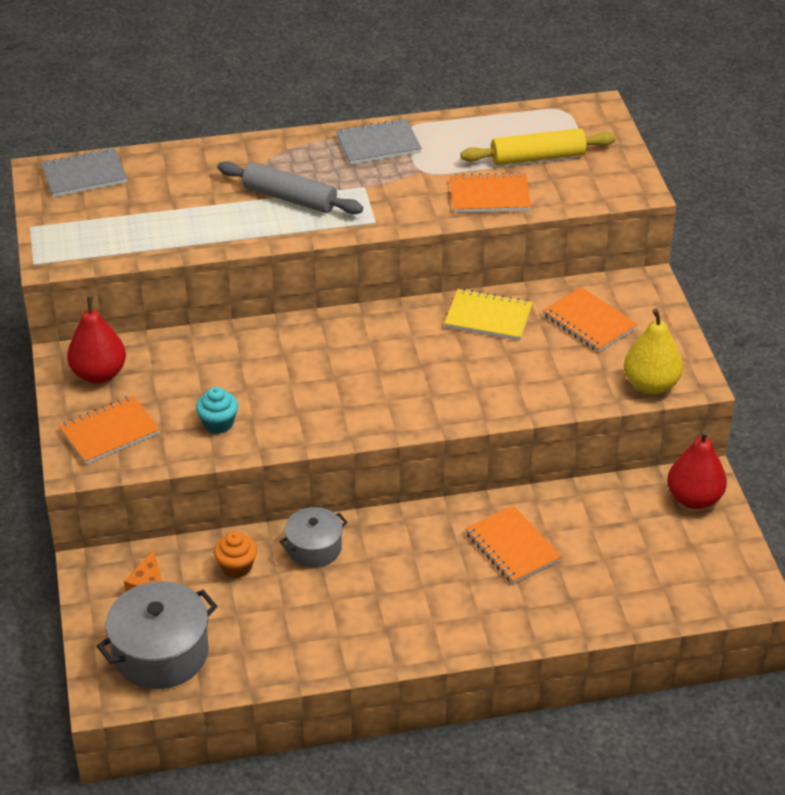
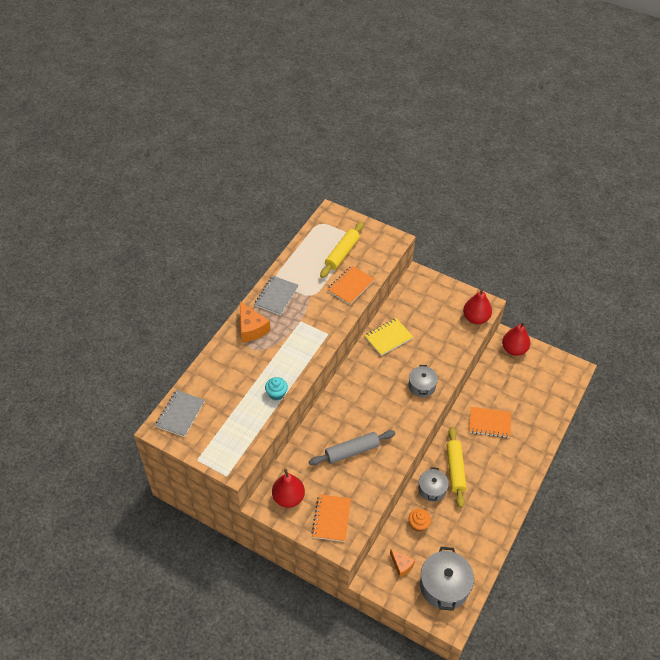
camera: 50 degrees left, 10 degrees up
(218, 423) = (364, 474): turquoise cupcake -> turquoise cupcake (276, 394)
(290, 198) = (280, 351): grey rolling pin -> grey rolling pin (352, 451)
(294, 154) = (251, 328): none -> orange cheese
(379, 554) = (455, 469): none -> yellow rolling pin
(444, 397) = (422, 386): none -> grey pot
(589, 322) = (422, 309): orange notebook -> none
(650, 385) = (475, 318): yellow pear -> red pear

